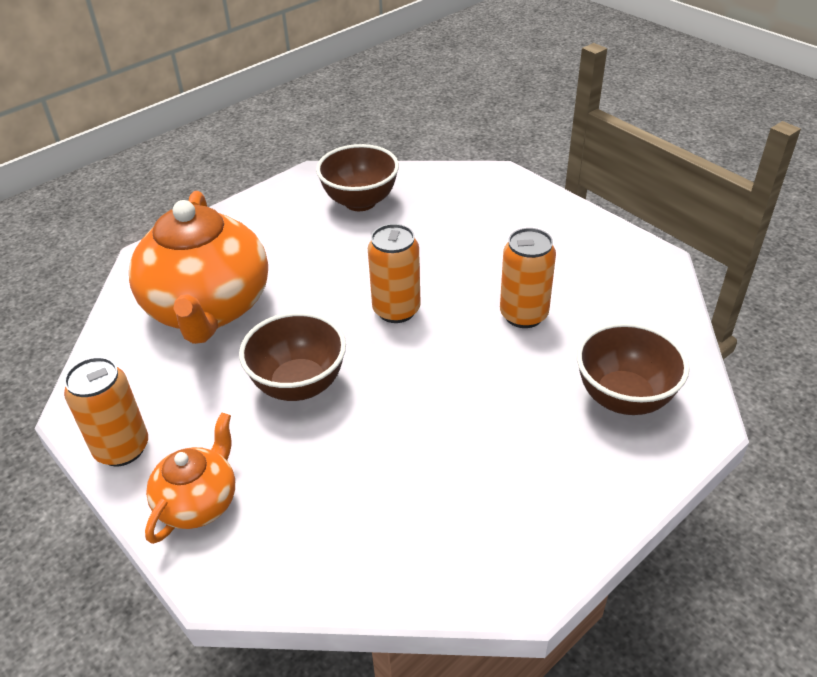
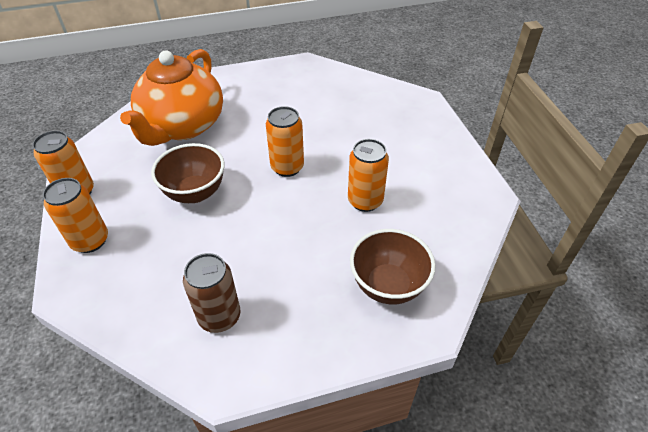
camera: 25 degrees right, 5 degrees up
(199, 502) = (90, 241): orange teapot -> orange can
(360, 202) = (319, 89): brown bowl -> none
(457, 517) = (219, 317): none -> brown can

